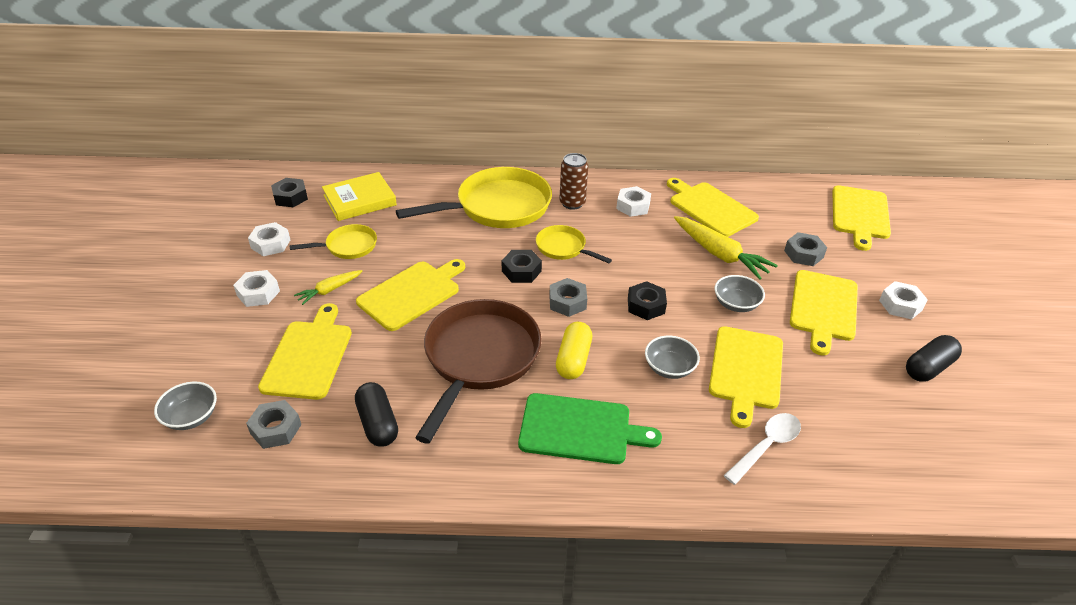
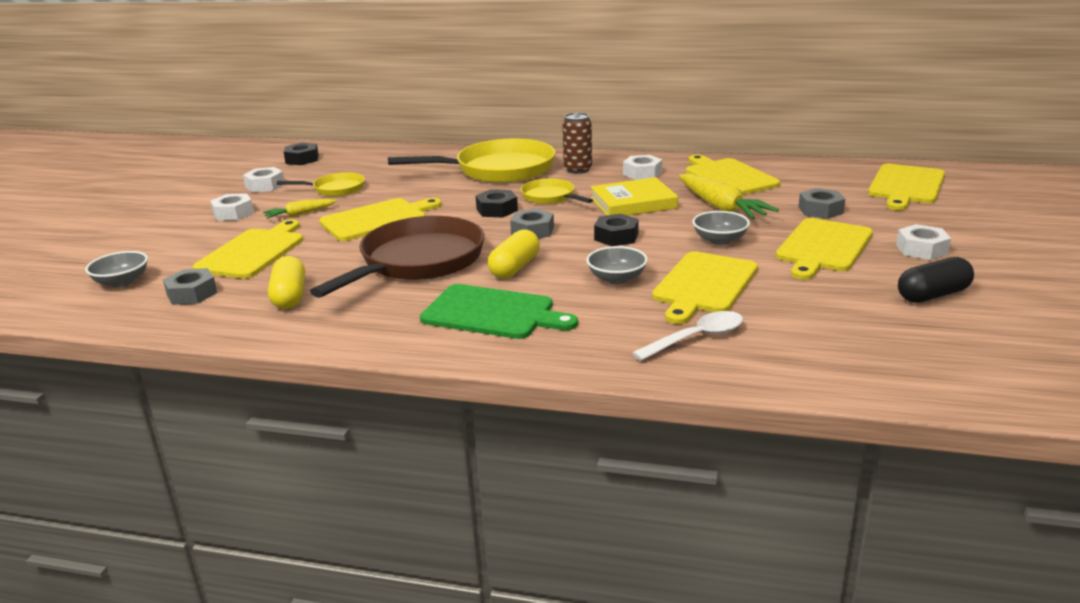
camera: 15 degrees right, 15 degrees down
(359, 200) = (365, 163): yellow book -> yellow book (633, 203)
(377, 423) = (289, 296): black capsule -> yellow capsule

